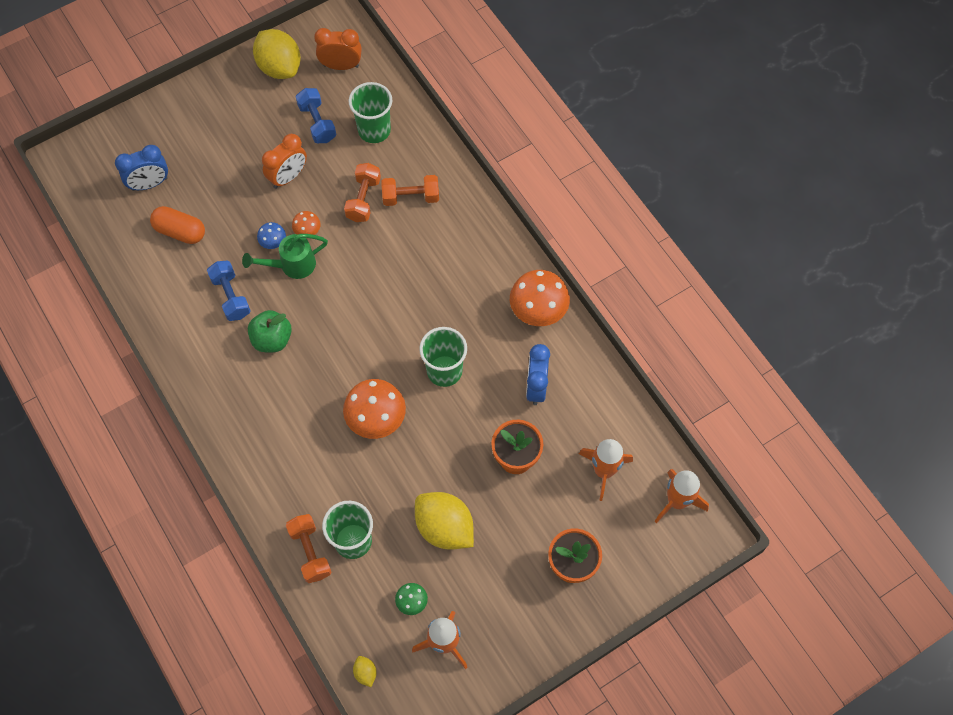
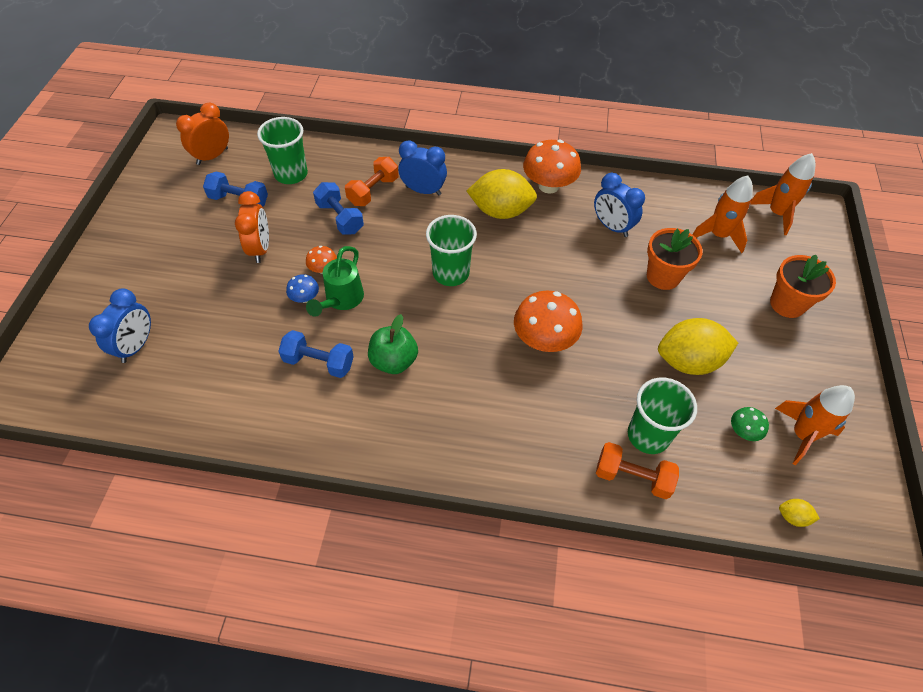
camera: 50 degrees left, 10 degrees down
(180, 231) = (211, 356): orange capsule -> none
(279, 67) = (160, 190): yellow lemon -> yellow lemon (500, 211)
(363, 199) = (340, 218): orange dumbbell -> blue dumbbell
(444, 229) = (423, 191): none -> blue clock
(444, 371) = (544, 269): green cup -> green cup (451, 273)

